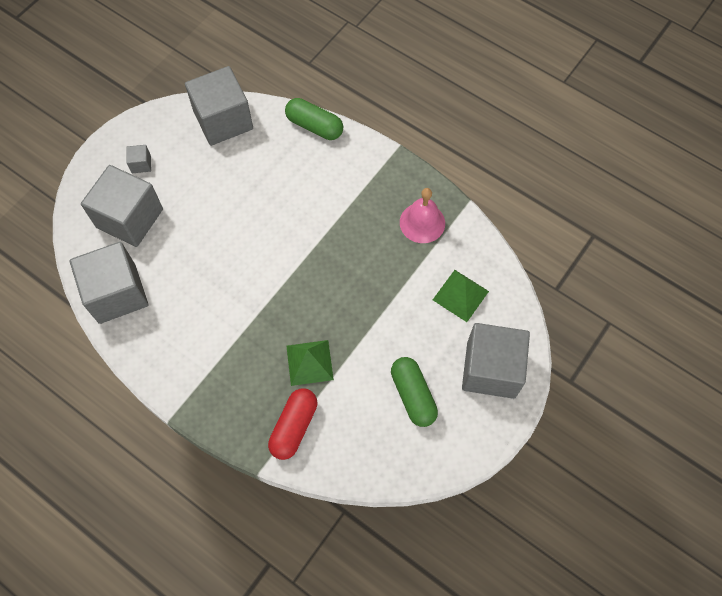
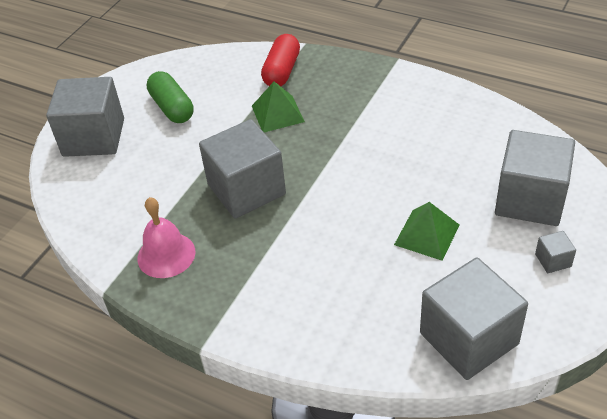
camera: 175 degrees right, 20 degrees down
(117, 293) = (501, 132): grey cube -> grey cube (246, 189)
(314, 126) = (330, 353): green capsule -> none
(460, 295) = (121, 191): green pyramid -> green pyramid (426, 234)

